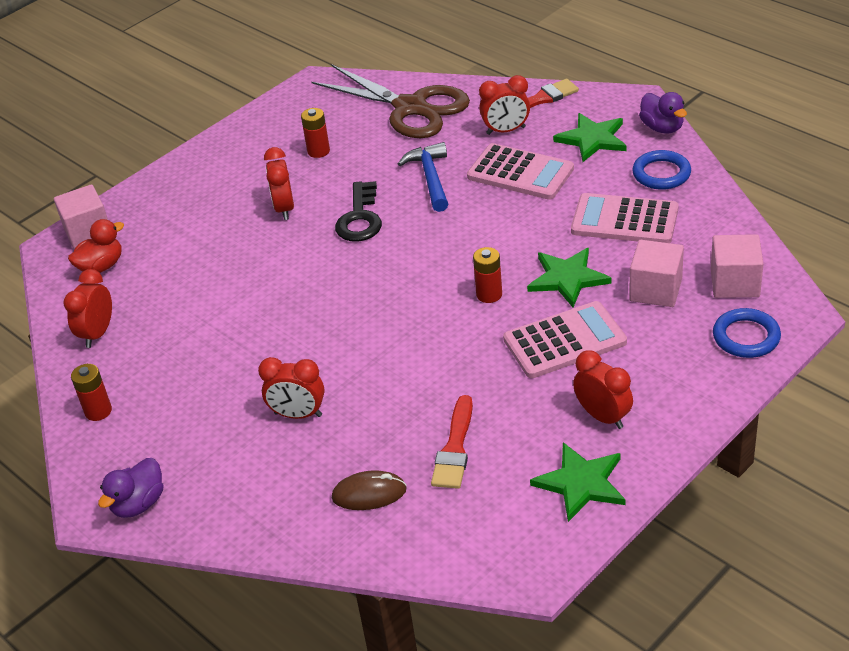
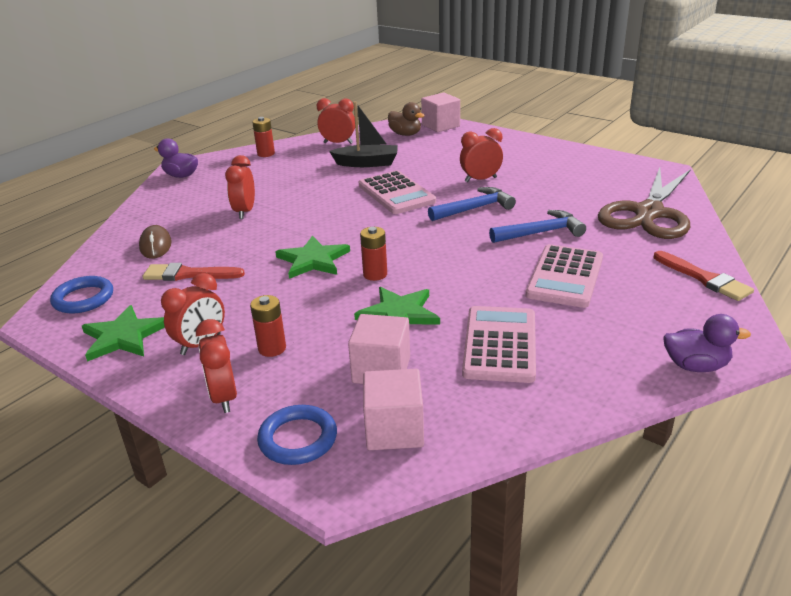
camera: 80 degrees right, 10 degrees down
(101, 266) = (405, 134): red duck -> brown duck
(188, 303) = (367, 163): none -> black boat
(318, 151) = (562, 183): red battery -> red battery (272, 348)
(360, 218) = (474, 209): black key -> blue hammer
(506, 131) = (636, 263): red clock -> red clock (224, 397)
(564, 341) = (307, 317): pink calculator -> pink calculator (396, 193)
(592, 139) = (646, 316): green star -> green star (313, 260)
(661, 174) = (597, 368): blue ring -> blue ring (83, 298)
(662, 128) = (695, 366): purple duck -> purple duck turned 135 degrees counterclockwise

